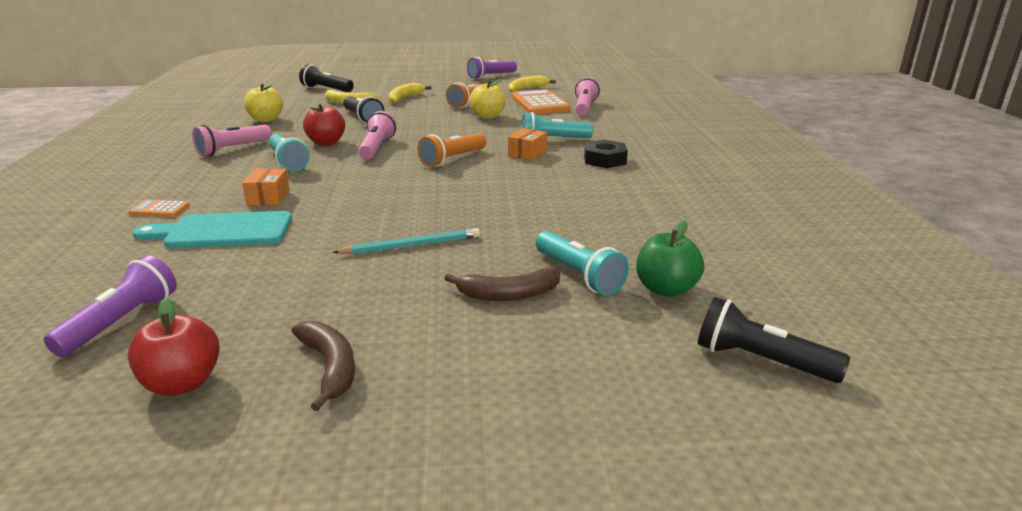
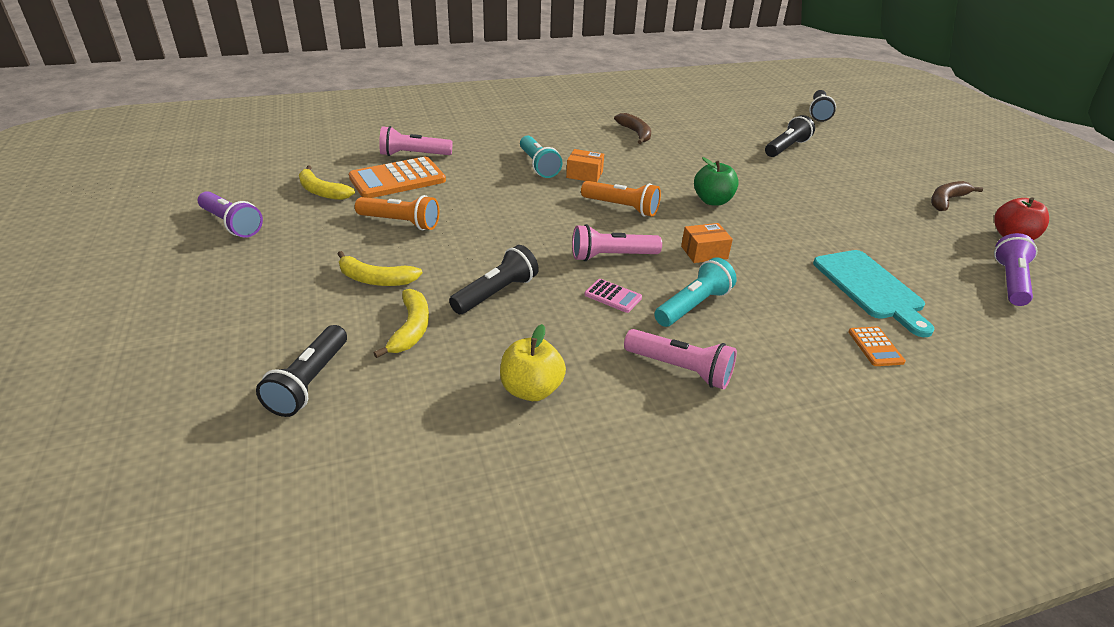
camera: 105 degrees left, 10 degrees up
(121, 322) = (1010, 281): purple flashlight -> purple flashlight turned 105 degrees clockwise
(268, 197) = (789, 287): orange box -> orange box (704, 252)
(326, 143) = (612, 296): red apple -> pink calculator
(411, 245) = (805, 200): turquoise pencil -> none
(488, 116) = (463, 205): yellow apple -> none
(508, 294) = (828, 164): brown banana -> brown banana (635, 133)
(578, 275) = (786, 148): turquoise flashlight -> black flashlight
(604, 160) = (583, 143): black nut -> none
(666, 289) = (777, 128): green apple -> green apple (712, 201)

